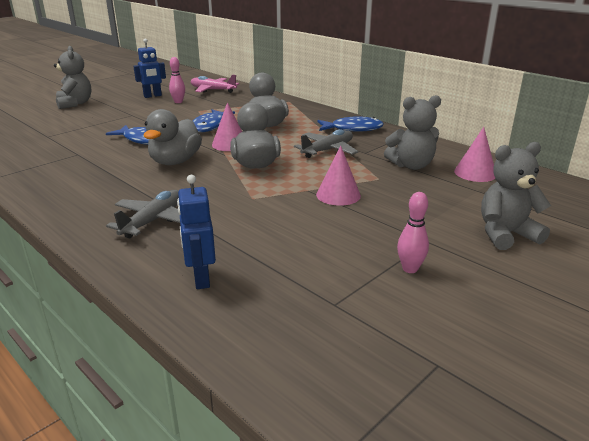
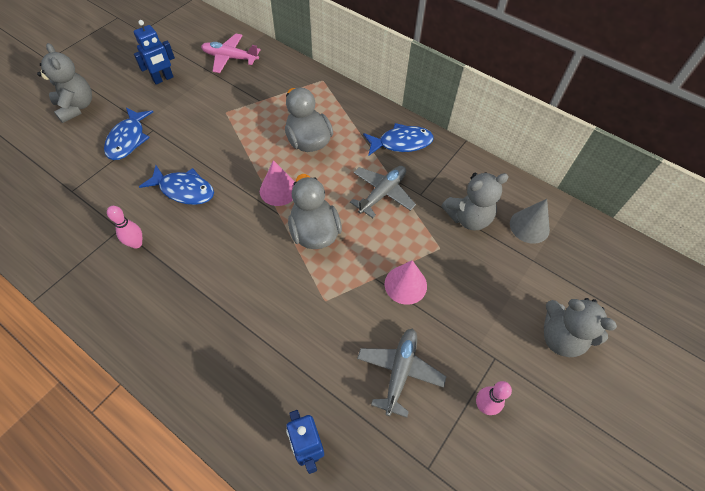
camera: 10 degrees left, 30 degrees up
(153, 221) = (239, 355): grey plane -> grey plane (399, 371)
(175, 161) = (230, 234): grey duck -> none
(178, 102) = (197, 92): pink bowling pin -> pink bowling pin (136, 244)
(210, 126) = (248, 150): blue fish -> blue fish (128, 139)
(475, 173) = (529, 226): pink cone -> grey cone
(506, 234) = (561, 337): grey teddy bear -> grey teddy bear turned 120 degrees counterclockwise

